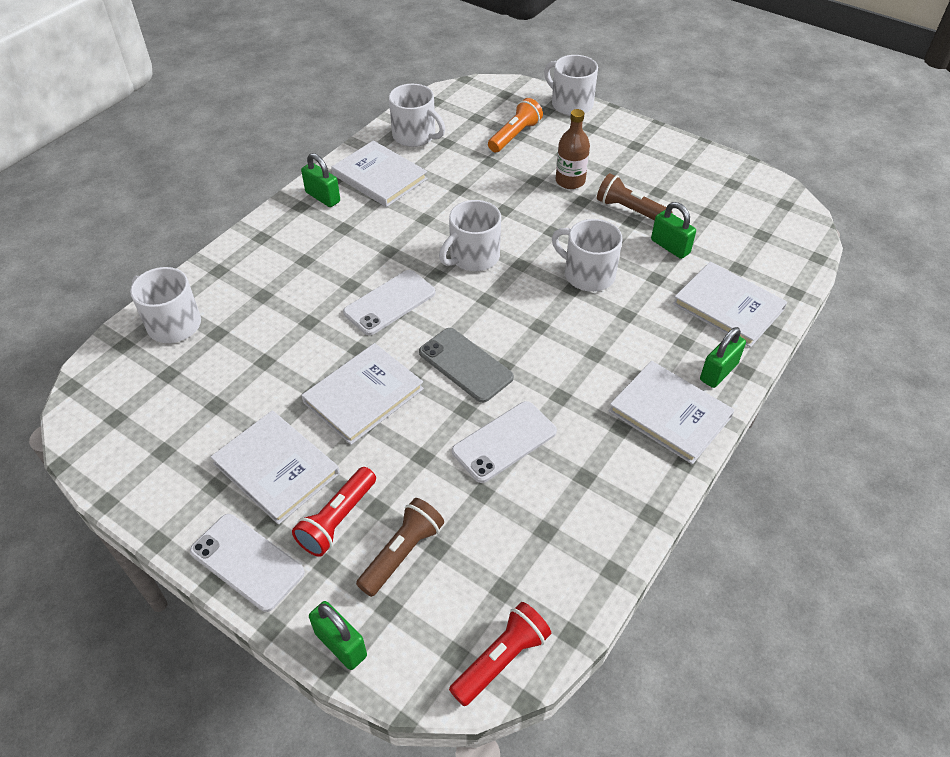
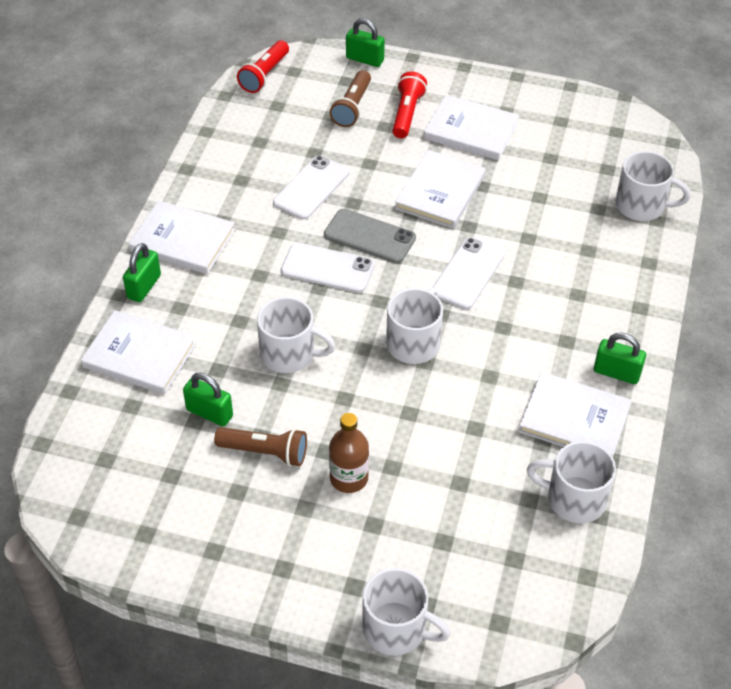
camera: 160 degrees right, 0 degrees up
(247, 562) = (450, 80): white phone -> white phone (327, 268)
(515, 135) = (448, 538): orange flashlight -> none

